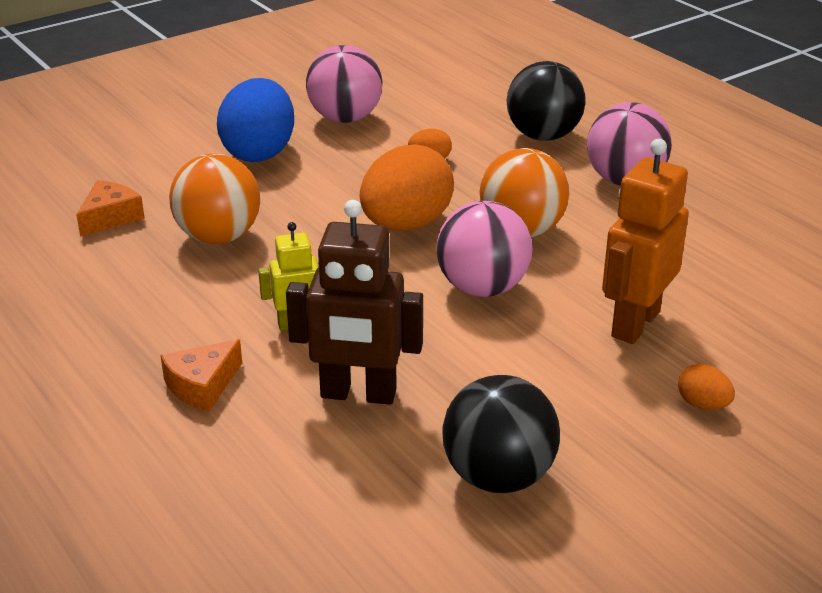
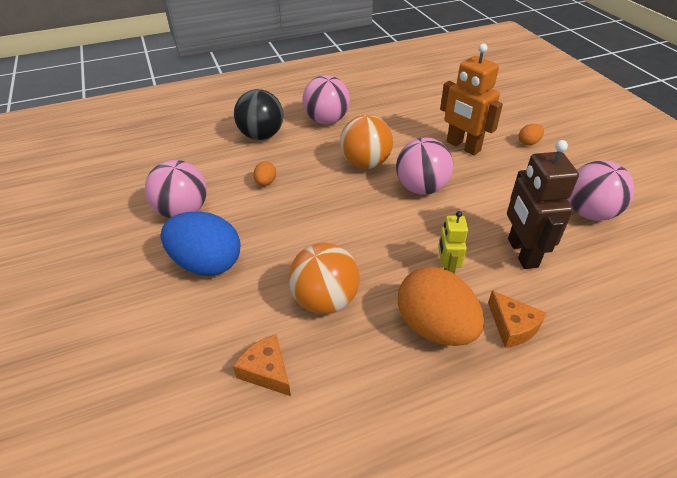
camera: 75 degrees left, 10 degrees up
(358, 394) = (522, 253): brown robot -> brown robot turned 150 degrees clockwise
(406, 225) = (342, 205): orange egg -> orange egg (435, 327)
(498, 477) = (589, 213): black ball -> pink ball

